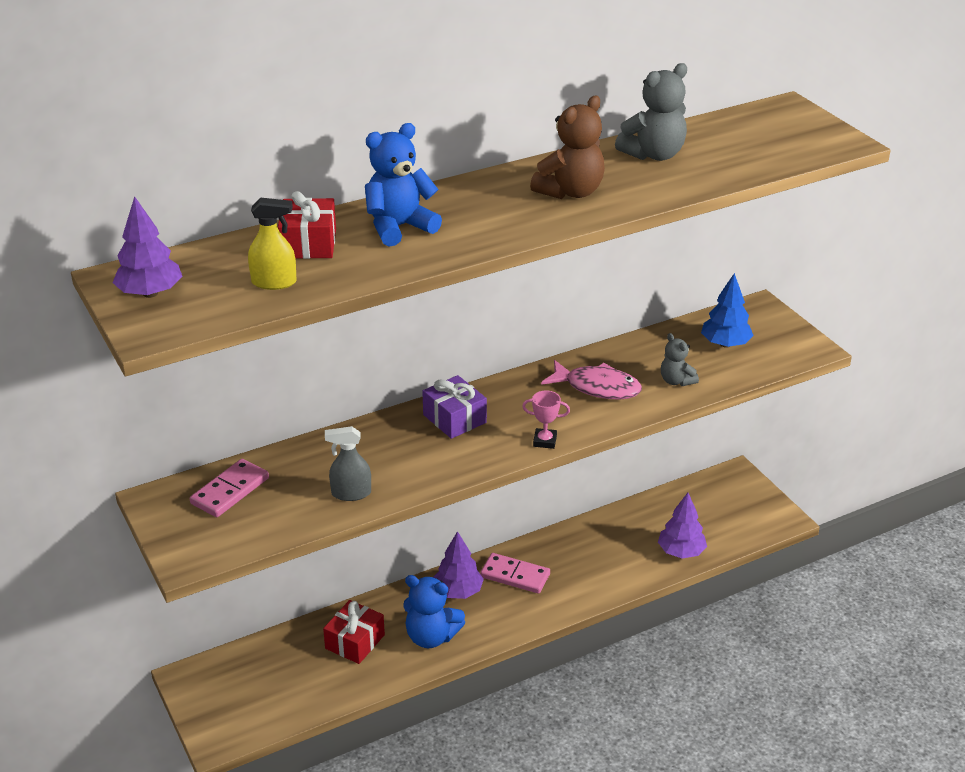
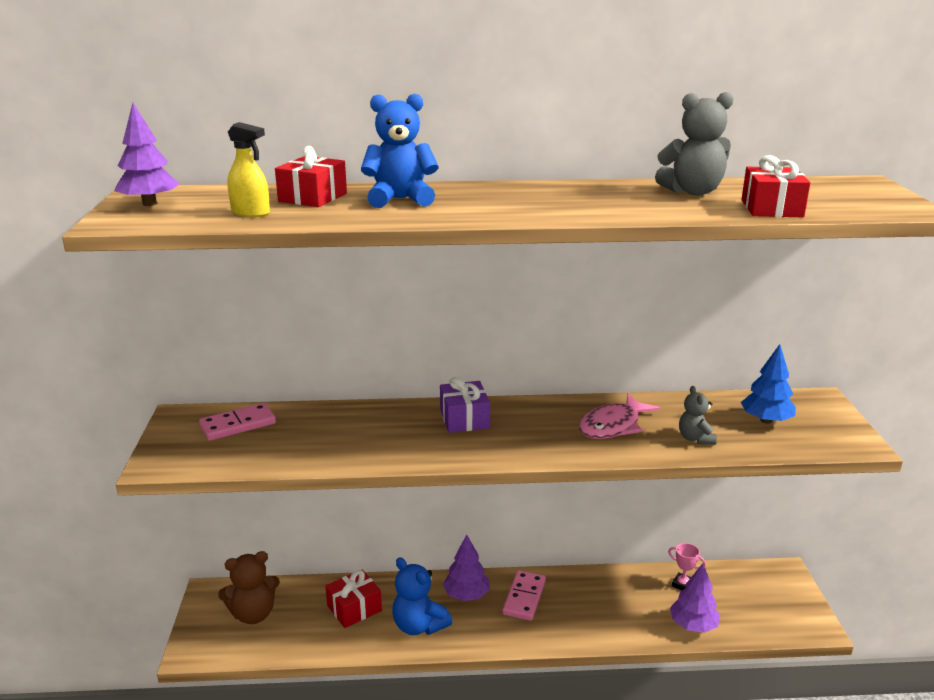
camera: 25 degrees right, 10 degrees down
(351, 493) = (328, 452): grey spray bottle -> none
(515, 576) = (524, 597): pink domino -> pink domino turned 60 degrees clockwise
(545, 441) = (531, 455): pink trophy -> pink trophy (683, 584)
(570, 192) = (583, 202): brown teddy bear -> brown teddy bear (253, 614)
(597, 387) = (613, 426): pink fish -> pink fish turned 90 degrees clockwise
(735, 166) = (771, 208): none -> red gift

